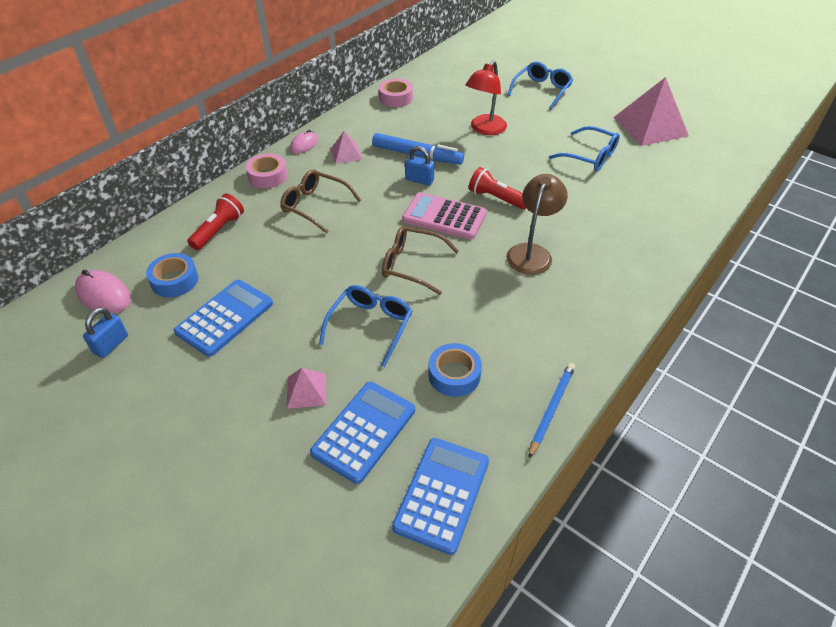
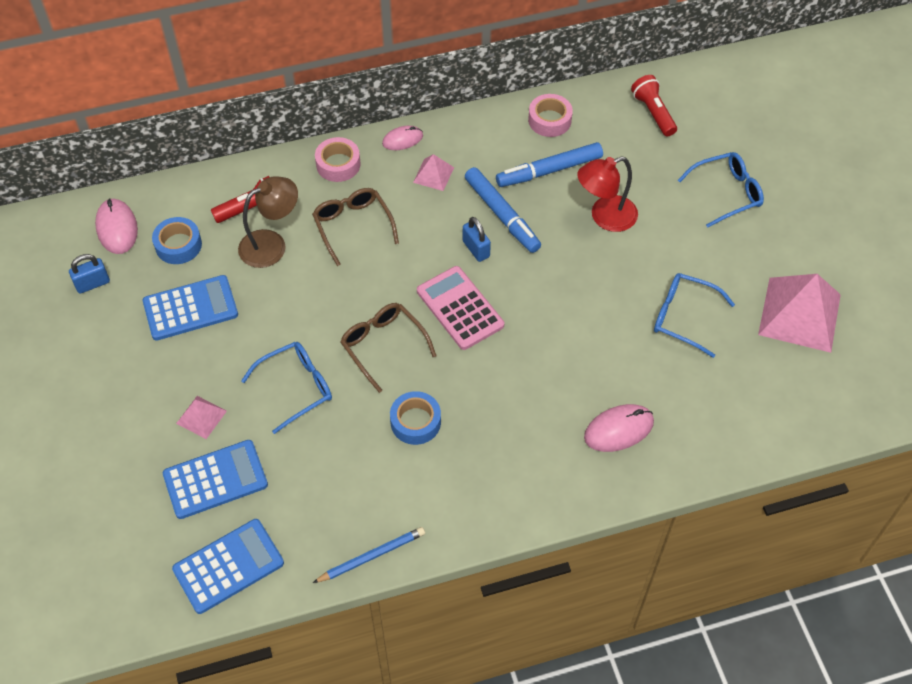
camera: 35 degrees right, 10 degrees up
(423, 121) = (549, 171): none -> blue marker
(454, 375) = (323, 476): blue tape -> blue tape (415, 422)
(496, 198) = (530, 315): red flashlight -> red flashlight (653, 112)
(532, 252) = (504, 398): brown lamp -> brown lamp (271, 244)
(590, 156) = (683, 317): blue glasses -> blue glasses turned 135 degrees clockwise
(624, 232) = (618, 429): none -> pink mouse

